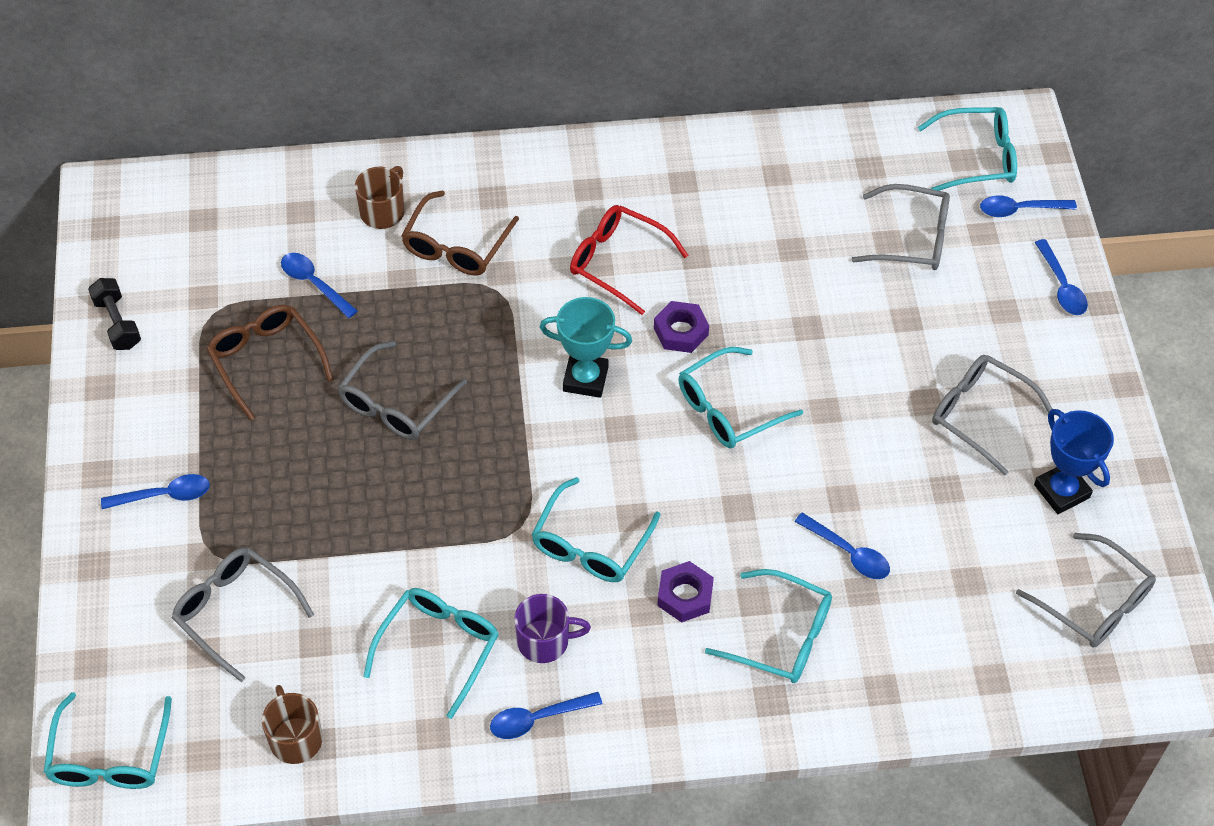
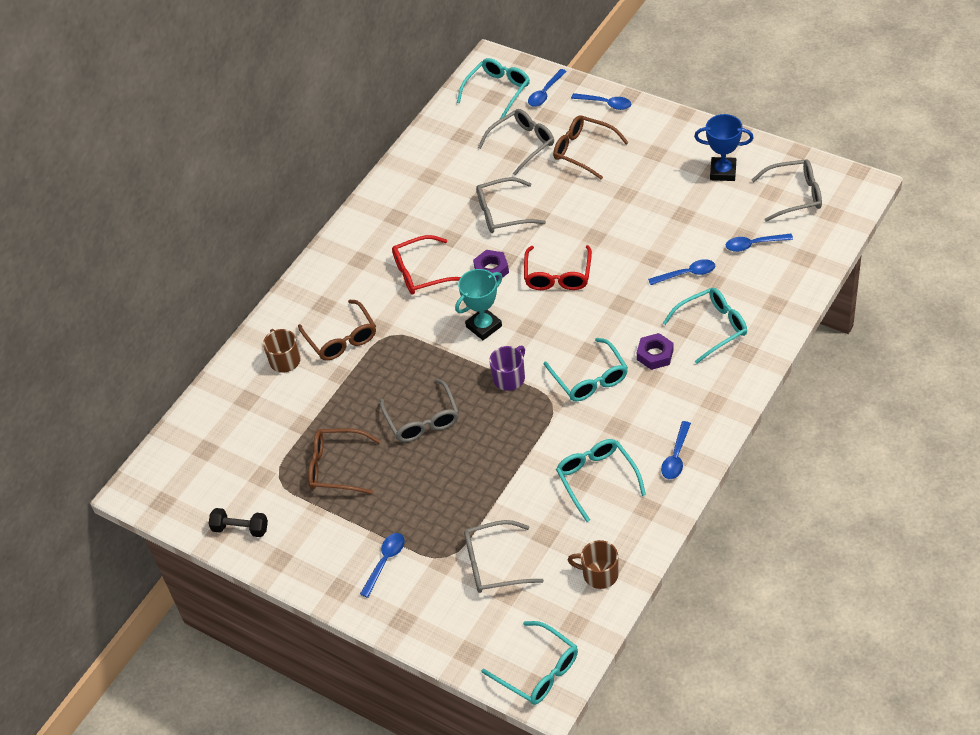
camera: 45 degrees left, 5 degrees down
(314, 284) = (304, 418): blue spoon -> blue spoon (754, 244)
(544, 641) = (632, 429): purple mug -> purple mug (509, 378)
(729, 408) = (558, 275): turquoise glasses -> red glasses
(959, 312) = (584, 151): none -> brown glasses
(981, 415) = (652, 177): grey glasses -> grey glasses (503, 213)

